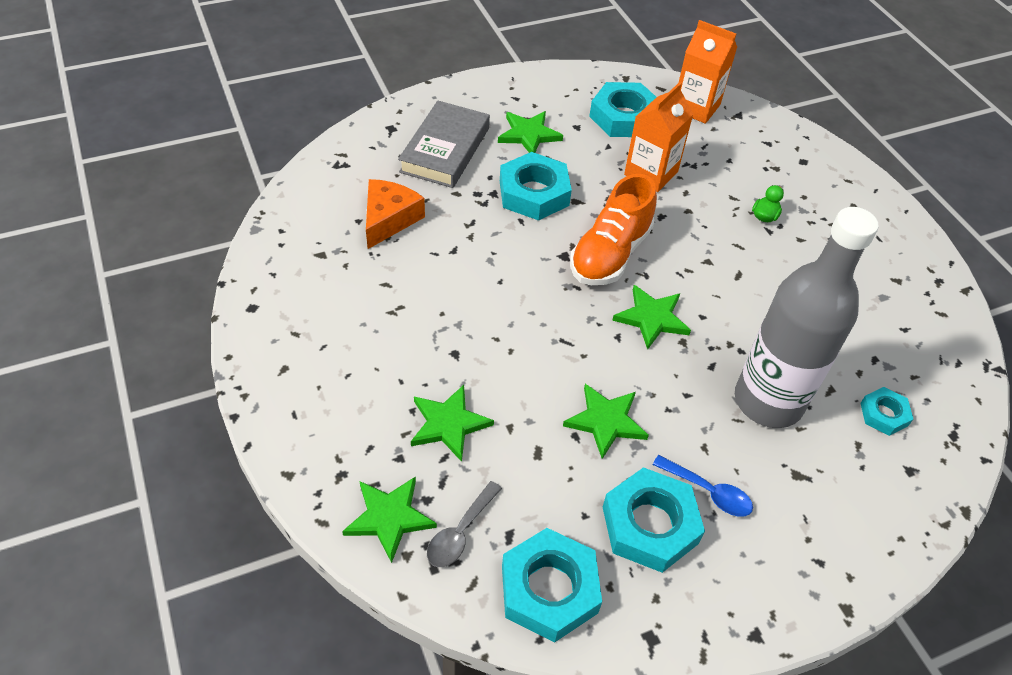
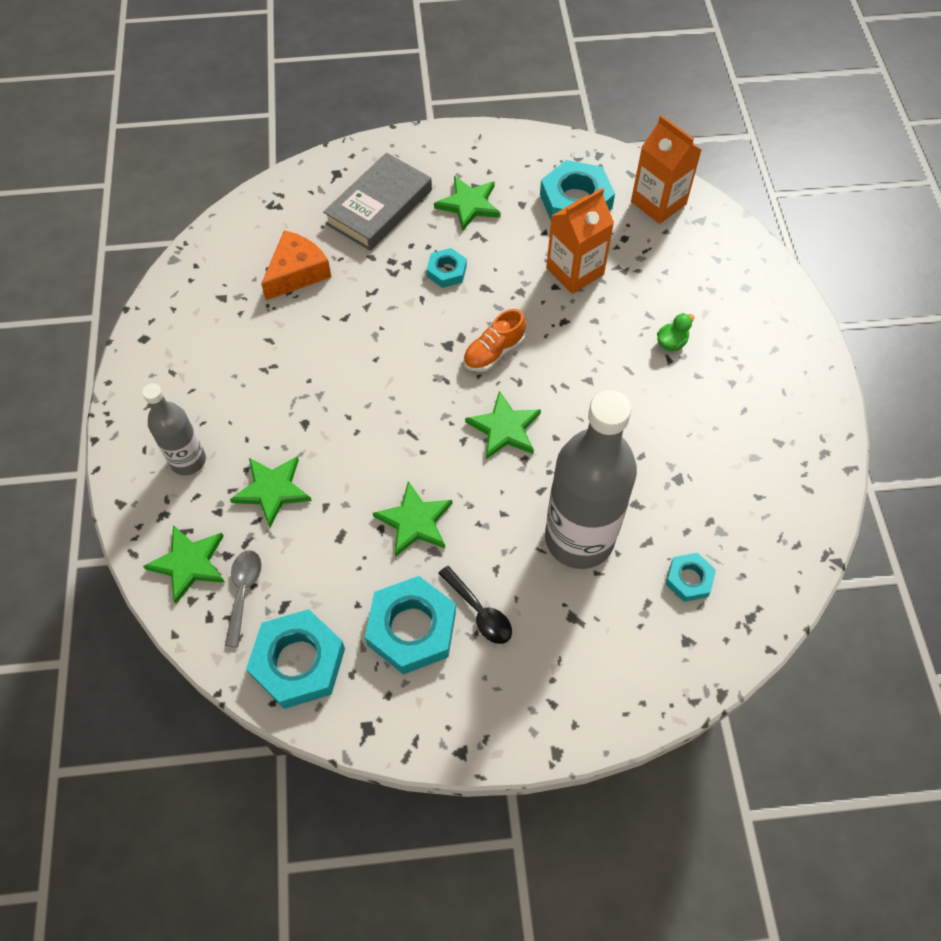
camera: 20 degrees right, 10 degrees up
(347, 415) = (188, 461): none -> grey bottle
(460, 532) = (243, 592): grey spoon -> grey spoon turned 135 degrees clockwise
(534, 193) = (446, 271): turquoise nut -> turquoise nut, size x0.54
(610, 254) = (493, 352): orange shoe -> orange shoe, size x0.59
(708, 492) = (479, 612): blue spoon -> black spoon

